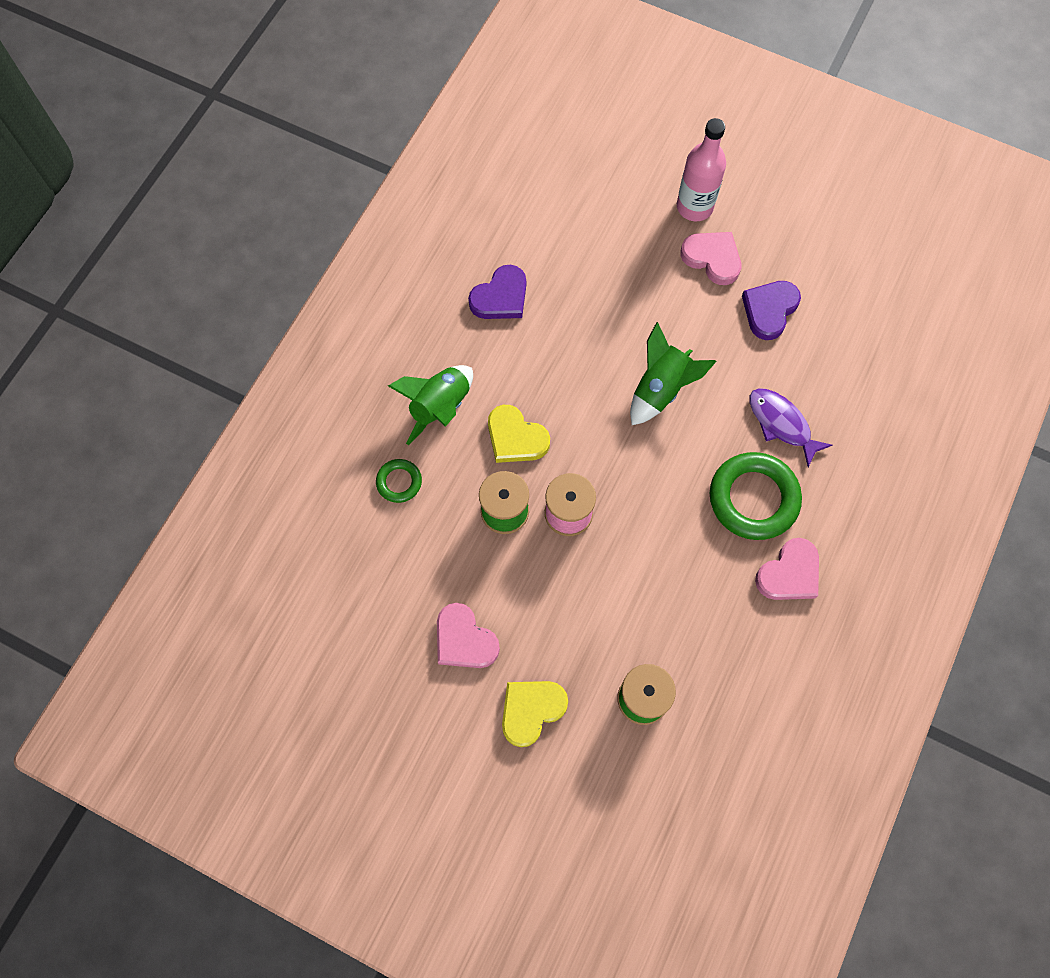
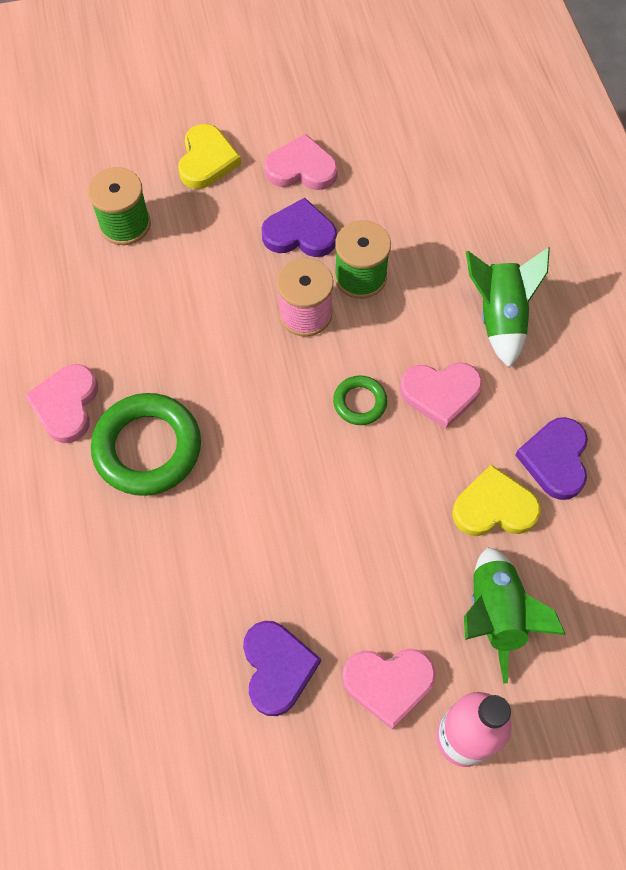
camera: 140 degrees right, 5 degrees down
(399, 482) = (468, 236): green ring -> green ring (360, 402)
(515, 438) = (410, 341): yellow heart -> yellow heart (494, 507)
(516, 581) = (300, 234): none -> purple heart
(530, 388) = (440, 393): none -> pink heart
(661, 389) = (319, 488): green rocket -> green rocket (495, 614)
(782, 424) = (172, 544): purple fish -> none

